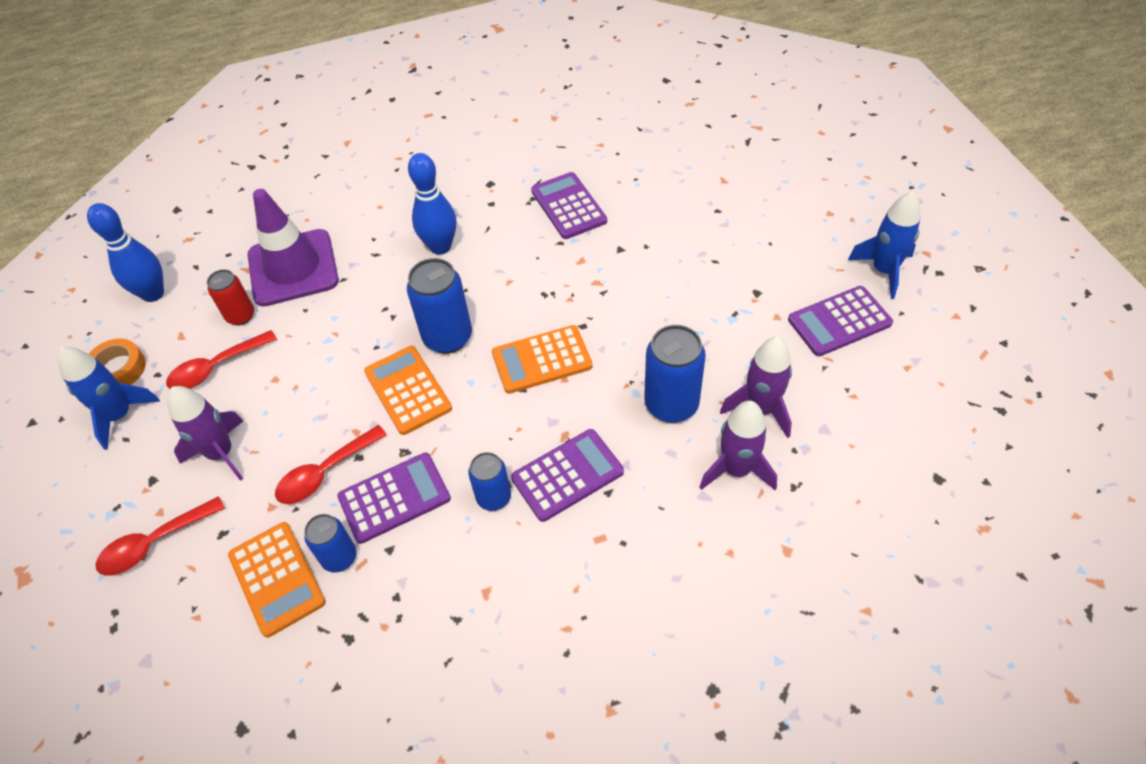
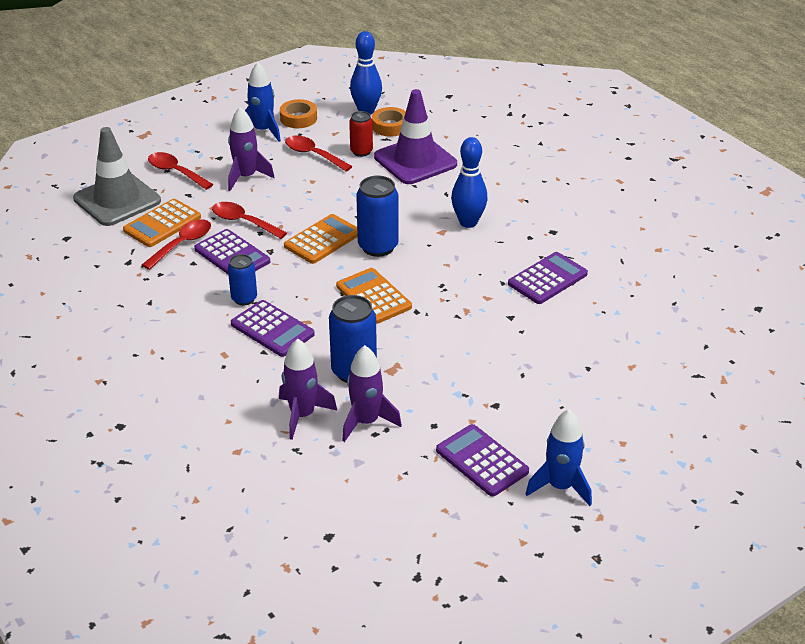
camera: 70 degrees right, 15 degrees down
(179, 638) = (117, 200): none -> grey traffic cone
(204, 277) = (390, 126): none -> orange tape
(339, 557) = (182, 244): blue can -> red spoon

